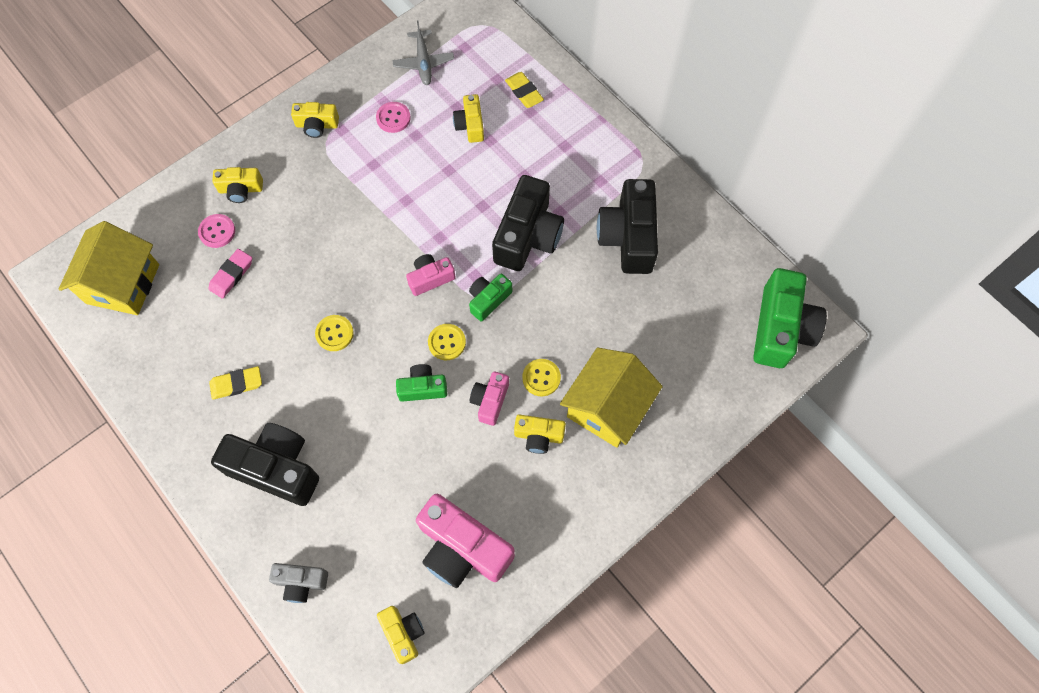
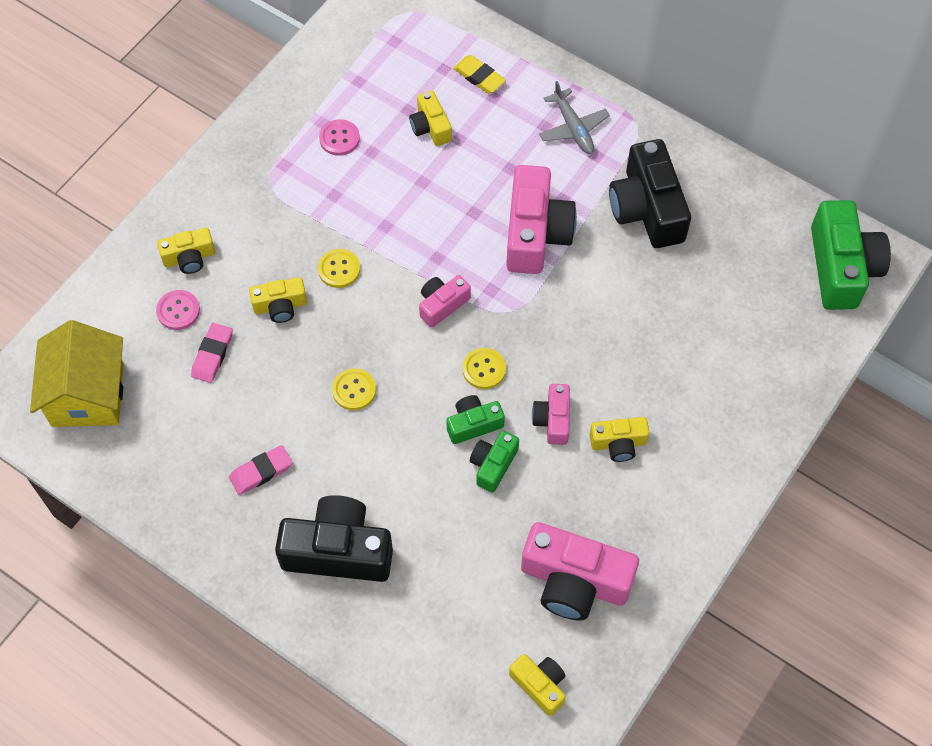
camera: 15 degrees left, 5 degrees down
(236, 384) = (261, 472): yellow eraser -> pink eraser
(301, 582) = (409, 663): grey camera -> none
(317, 125) = (253, 166): yellow camera -> yellow camera (280, 306)
(423, 62) = (353, 68): grey plane -> grey plane (573, 128)
(488, 300) = (515, 312): green camera -> green camera (493, 465)
(528, 236) = (536, 233): black camera -> pink camera
(541, 378) = (601, 381): yellow button -> yellow button (339, 269)
(607, 408) = (682, 395): yellow house -> none

